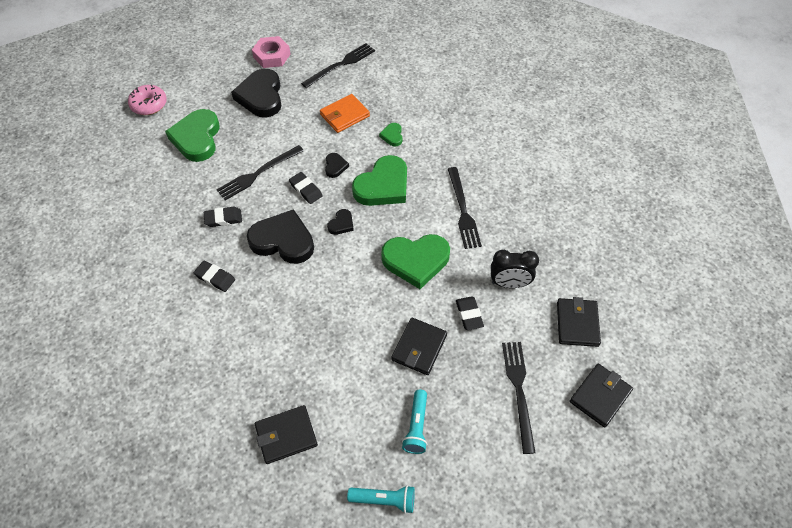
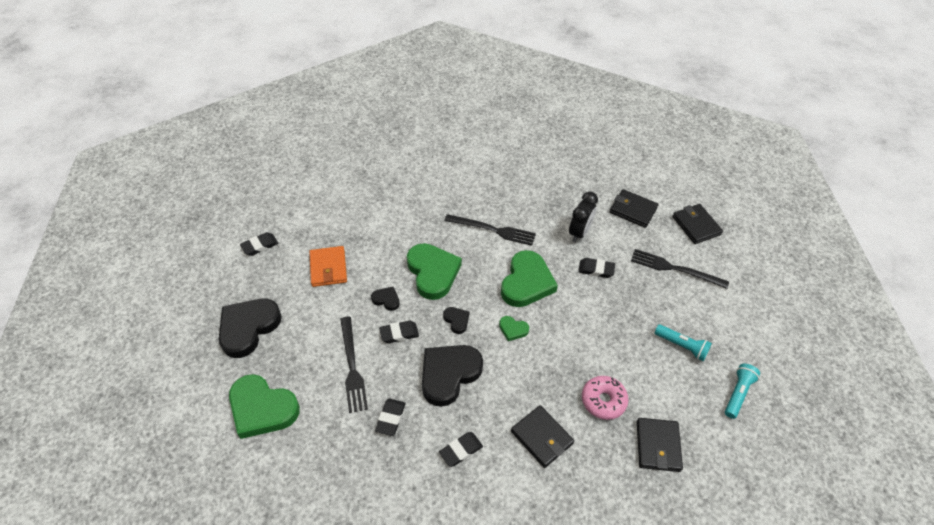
camera: 65 degrees left, 5 degrees down
(149, 105) = (171, 443): pink donut -> pink donut (603, 401)
(261, 96) = (248, 328): black heart -> black heart turned 105 degrees clockwise
(272, 56) = (197, 298): pink nut -> none
(341, 65) = (260, 246): black fork -> black eraser
(392, 136) = (380, 243): green heart -> green heart (513, 329)
(419, 347) = (612, 315): black wallet -> black wallet (541, 437)

